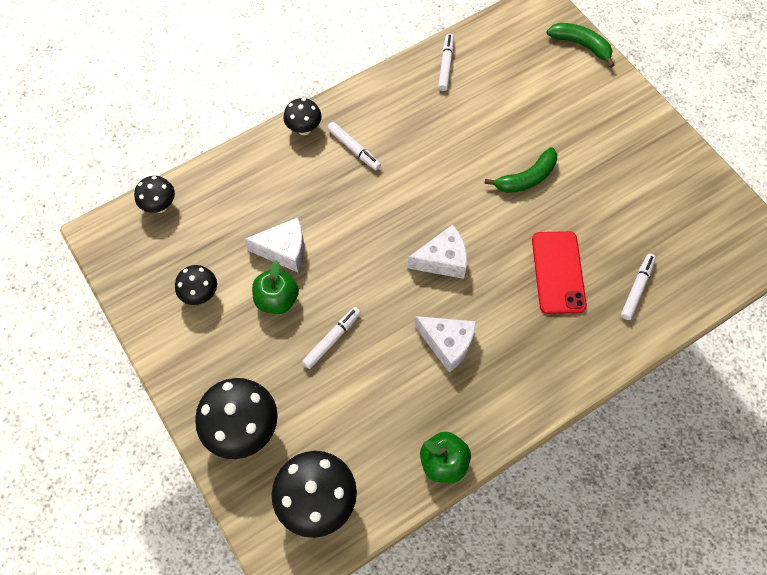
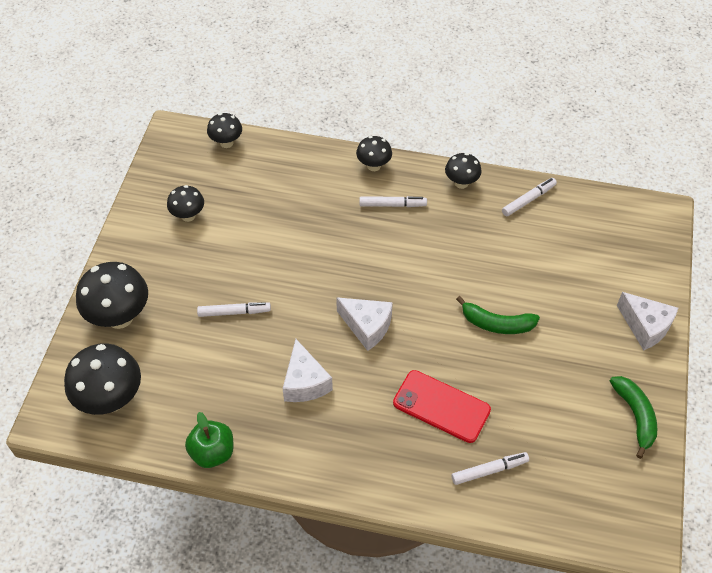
camera: 45 degrees right, 10 degrees down
(277, 299) = (230, 258): green apple -> none
(284, 250) = (269, 232): white cheese -> white cheese (645, 327)
(354, 149) = (392, 205): white marker -> white marker turned 90 degrees counterclockwise
(384, 90) = (461, 183): none -> black mushroom
(558, 272) = (441, 406): red phone -> red phone turned 75 degrees clockwise
(581, 45) = (659, 266): green banana -> green banana (635, 416)

